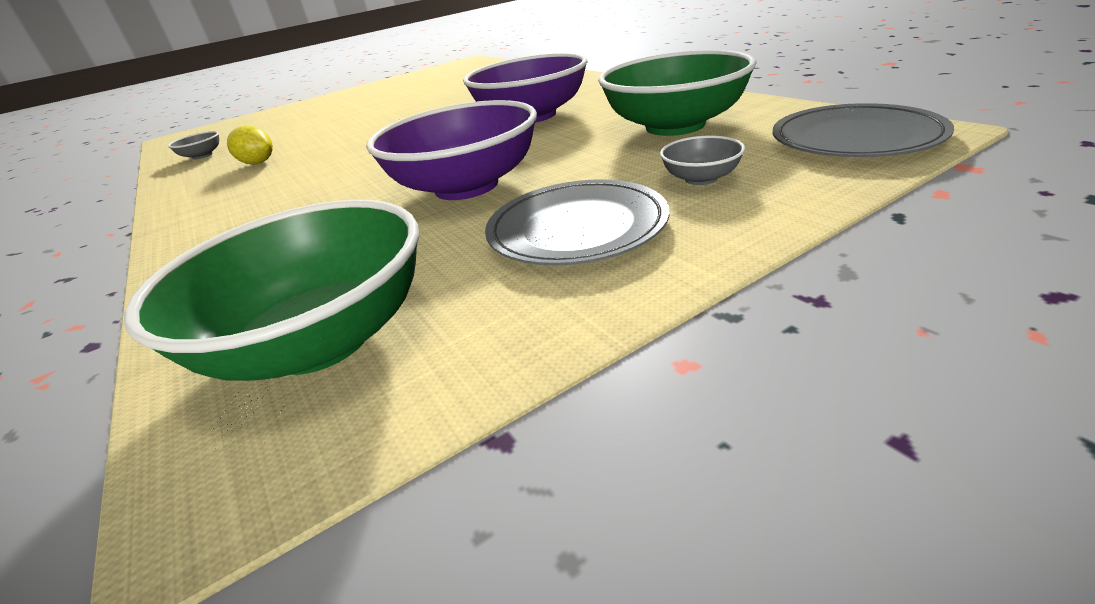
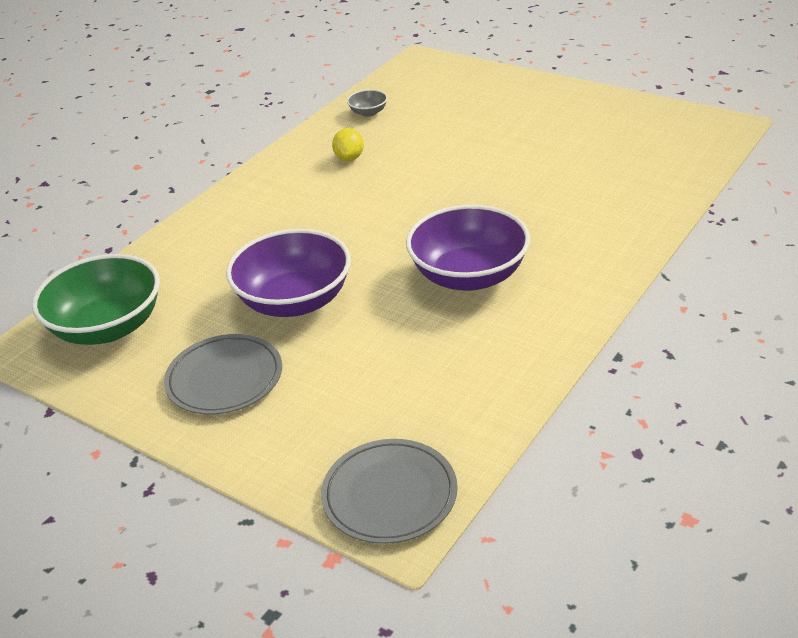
camera: 65 degrees right, 5 degrees up
(675, 126) = (431, 380): green bowl -> none
(701, 178) = (304, 419): grey bowl -> none

